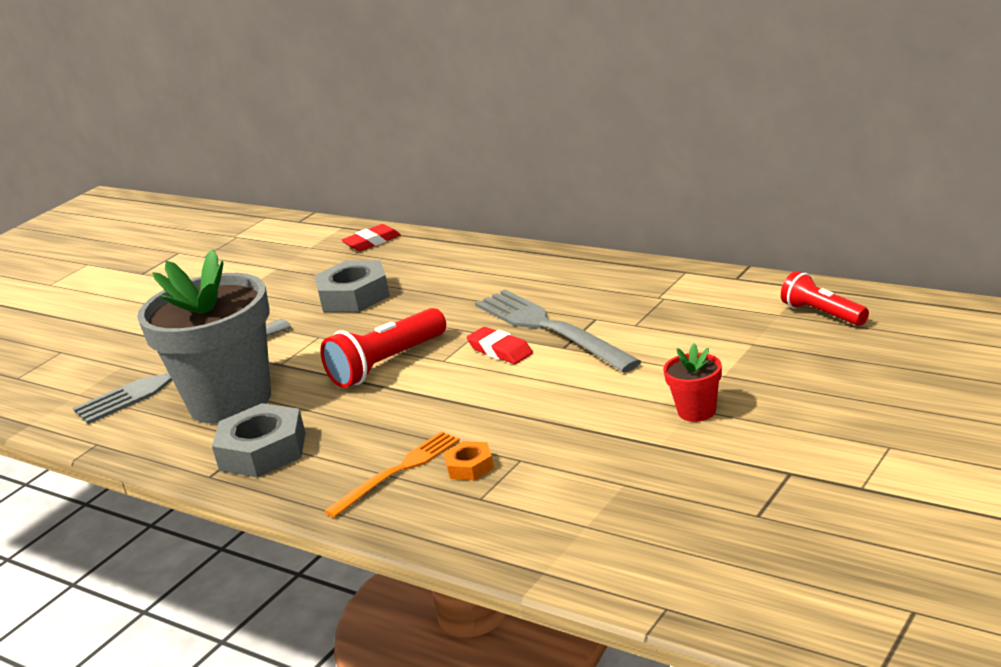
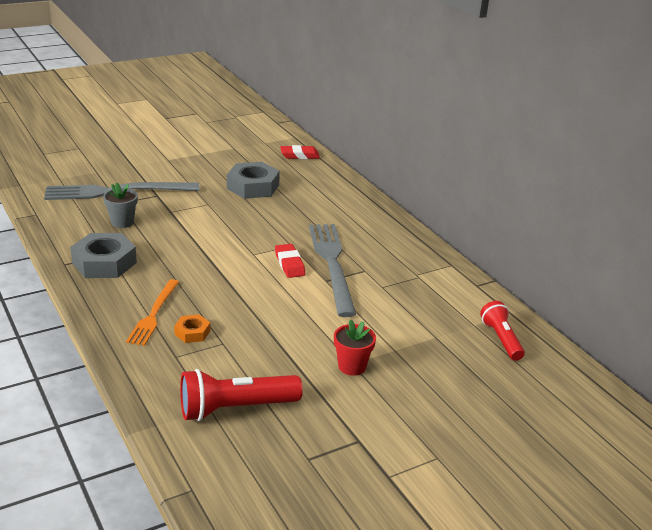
camera: 20 degrees right, 5 degrees up
(230, 401) = (122, 222): grey flower pot -> grey flower pot, size x0.41
(387, 364) = (222, 241): red flashlight -> red flashlight (235, 409)
(398, 471) = (154, 314): orange fork -> orange fork turned 120 degrees clockwise

